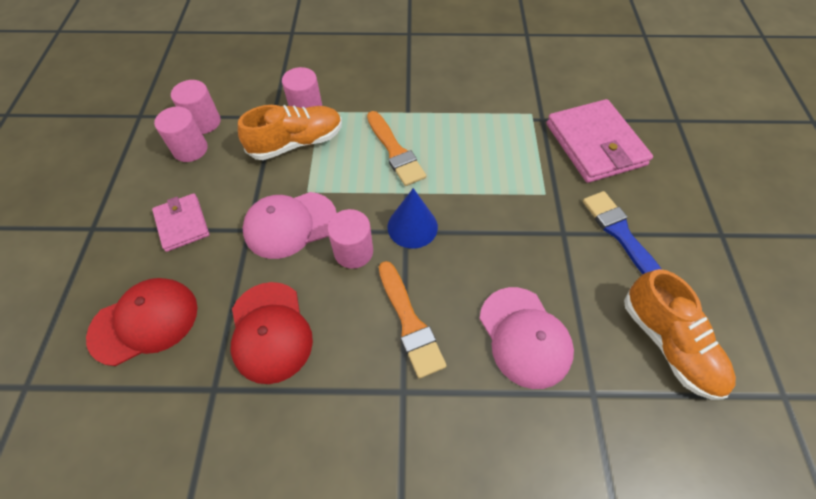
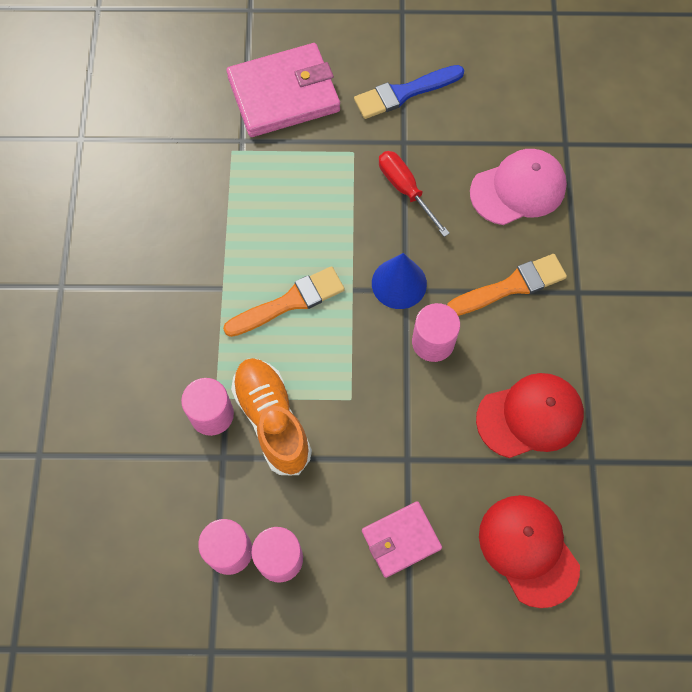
camera: 90 degrees left, 10 degrees up
(290, 224) = (399, 413): pink cap -> none
(510, 233) = (405, 190): none -> red screwdriver
(668, 343) = (516, 80): orange shoe -> none

